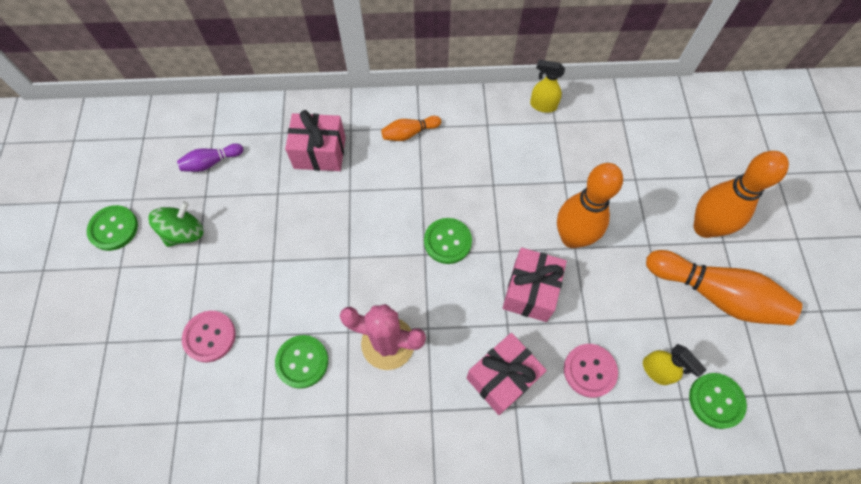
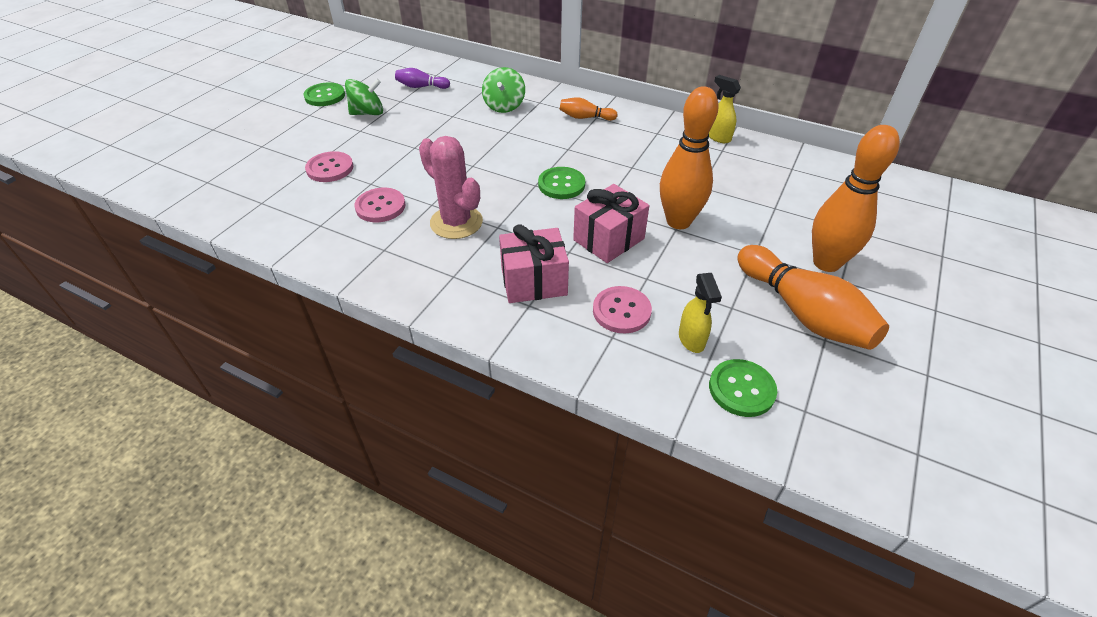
camera: 30 degrees right, 20 degrees down
(302, 362) = (380, 206): green button -> pink button
(320, 152) = (504, 106): pink gift -> green spinning top

